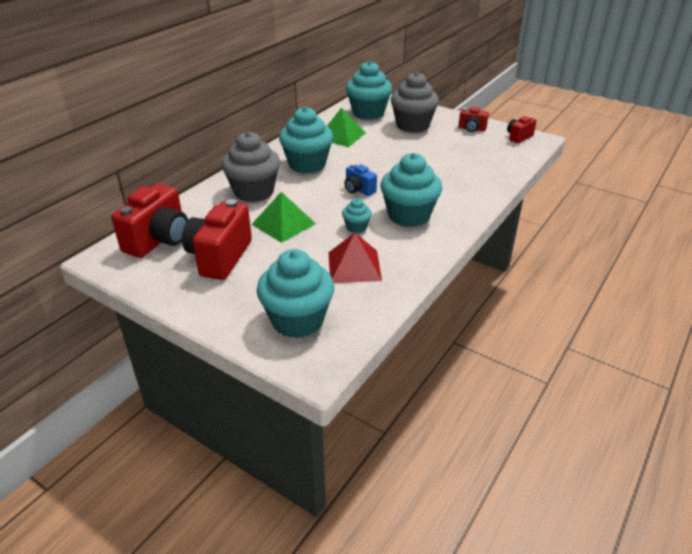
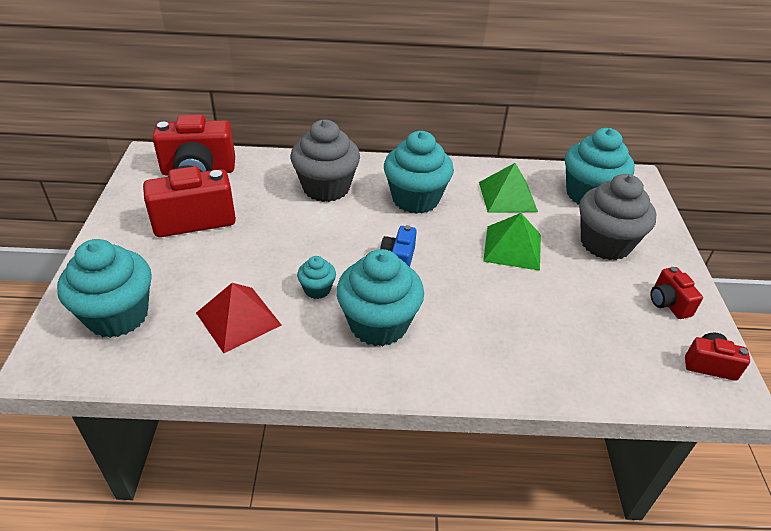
camera: 55 degrees right, 5 degrees up
(283, 224) = (282, 233): green pyramid -> green pyramid (512, 247)

